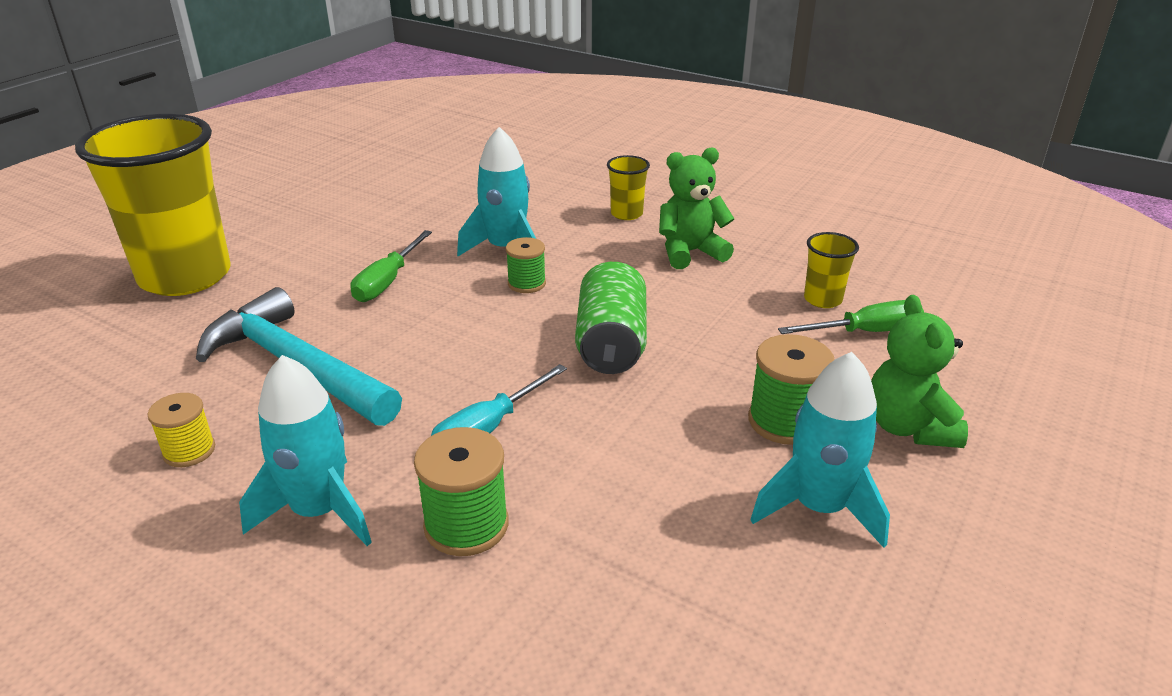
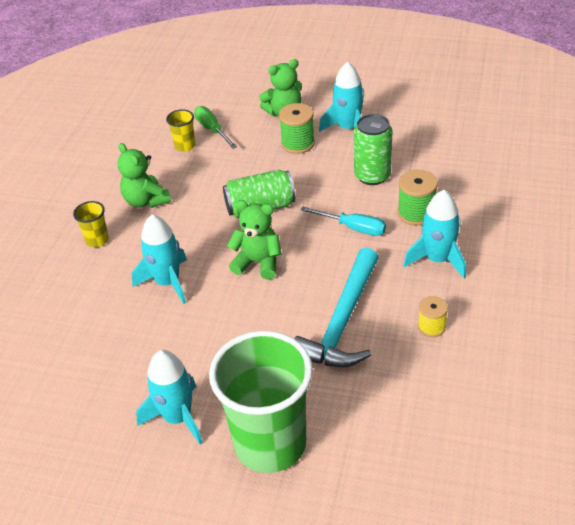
camera: 105 degrees left, 10 degrees up
(185, 276) = (270, 444): yellow cup -> green cup
(291, 231) = (178, 417): none -> turquoise rocket
(387, 281) = (232, 324): green screwdriver -> none
(483, 319) = (258, 263): none -> green teddy bear
(526, 283) = (210, 258): green spool -> none
(625, 497) = (372, 176): none -> green can

